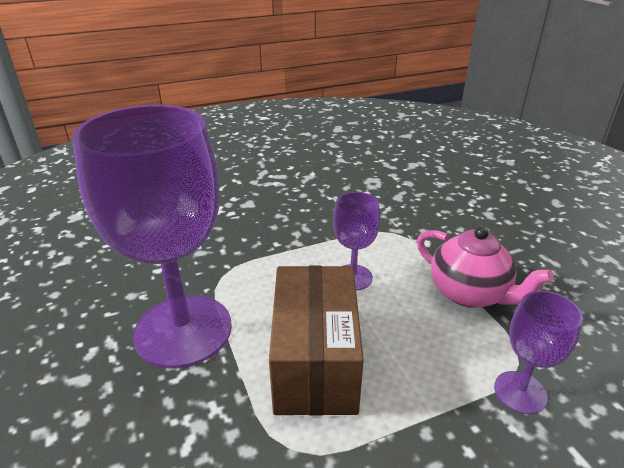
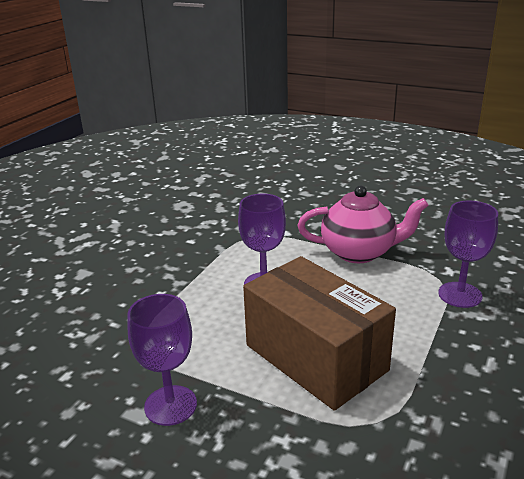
camera: 40 degrees left, 5 degrees down
(183, 330) = (170, 405): purple goblet -> purple goblet, size x0.46

